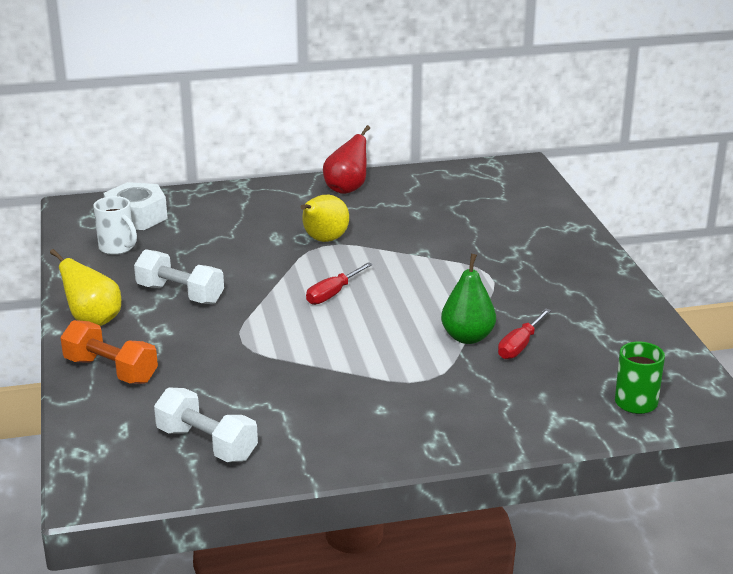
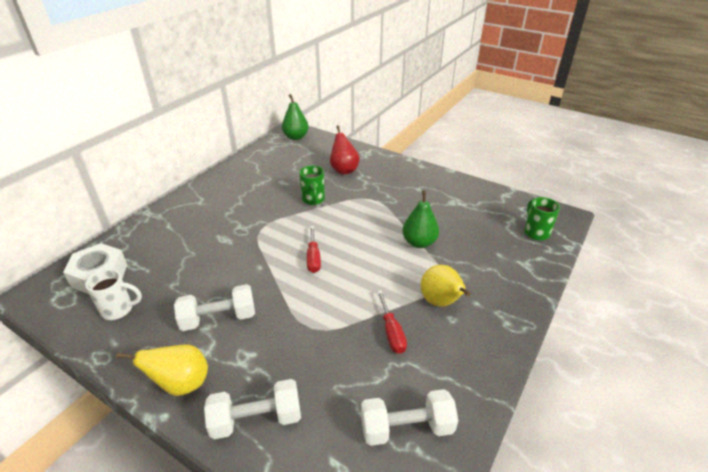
camera: 45 degrees left, 10 degrees up
(111, 370) = (256, 419): orange dumbbell -> white dumbbell
(323, 240) = (256, 225): yellow pear -> yellow pear (441, 302)
(347, 189) = (221, 185): red pear -> red pear (344, 170)
(421, 245) = (313, 200): none -> green mug
(512, 173) = (296, 137): none -> green pear
(520, 345) = (447, 232): red screwdriver -> red screwdriver (391, 332)

